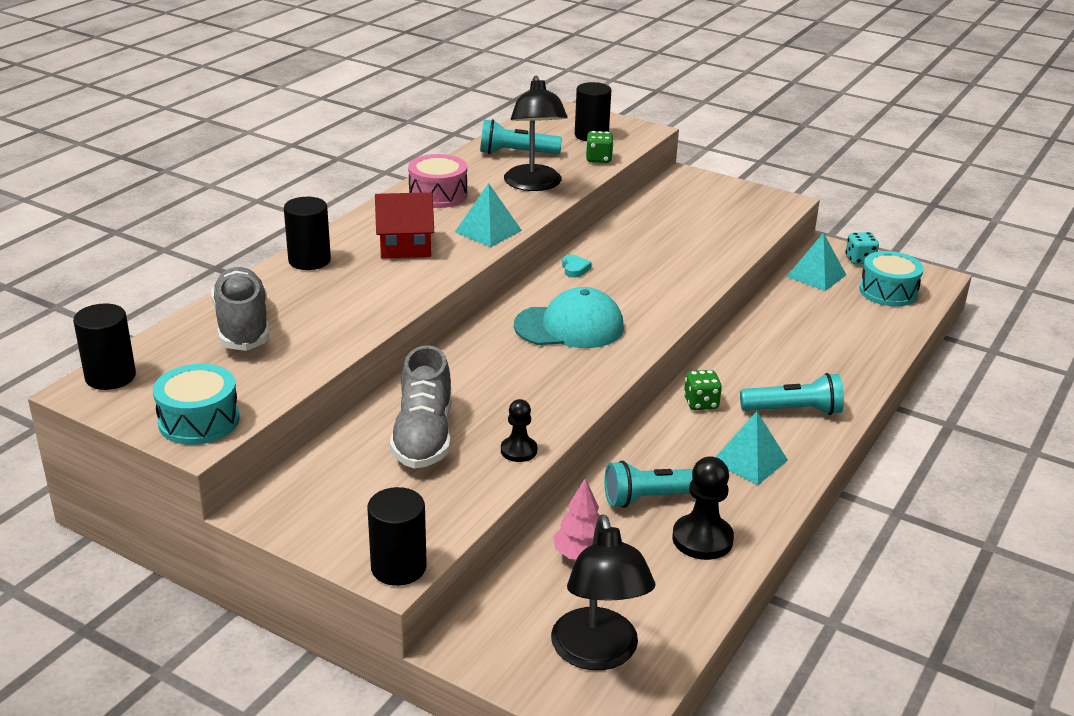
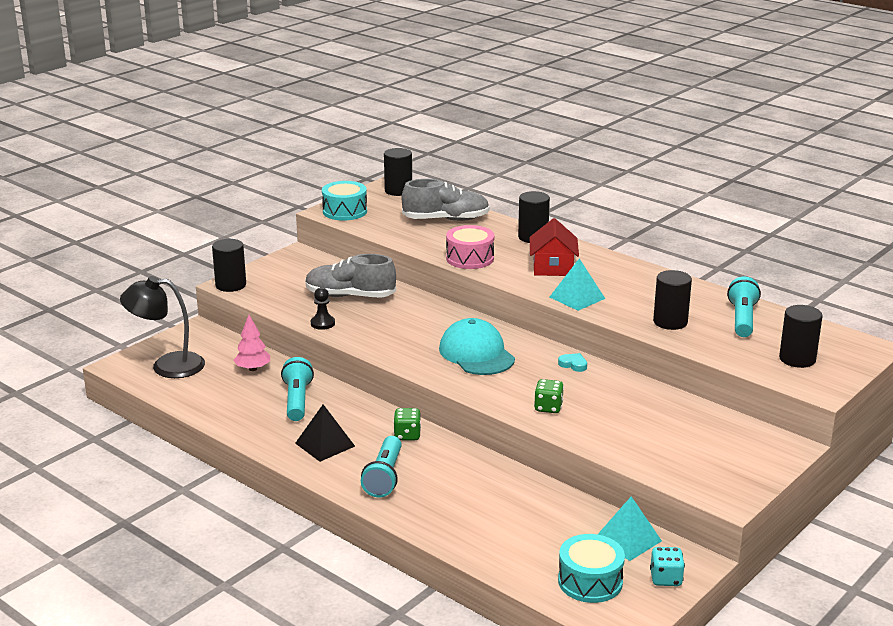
camera: 100 degrees right, 5 degrees down
(438, 195) = (646, 282): pink drum -> pink drum (470, 258)
(534, 185) = (670, 322): black lamp -> black cylinder
(569, 326) = (476, 354): turquoise cap -> turquoise cap turned 150 degrees clockwise
(574, 269) = (573, 364): turquoise heart -> turquoise heart turned 150 degrees counterclockwise
(598, 159) = (735, 357): green dice -> green dice (548, 407)
(702, 539) = (247, 412): black pawn -> none
(749, 460) = (325, 444): turquoise pyramid -> black pyramid

